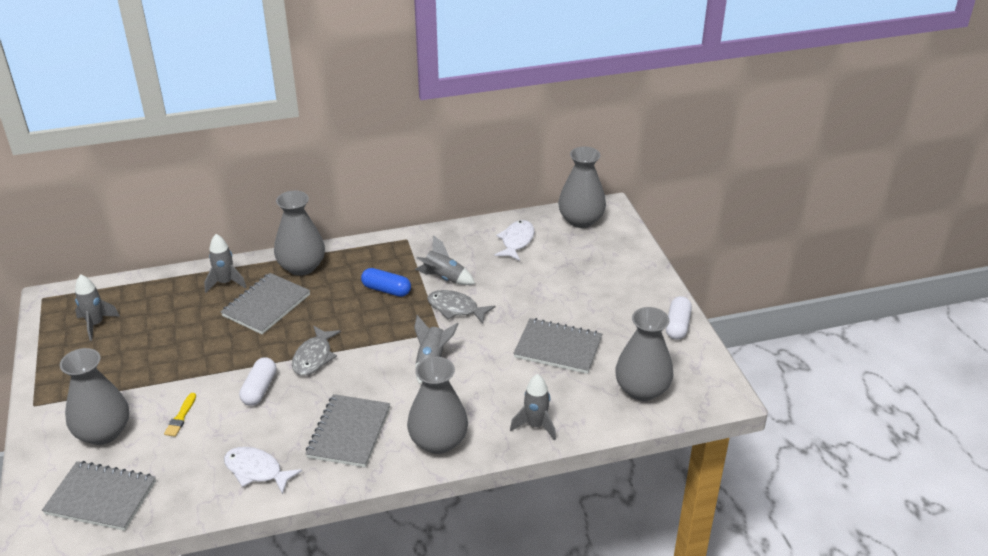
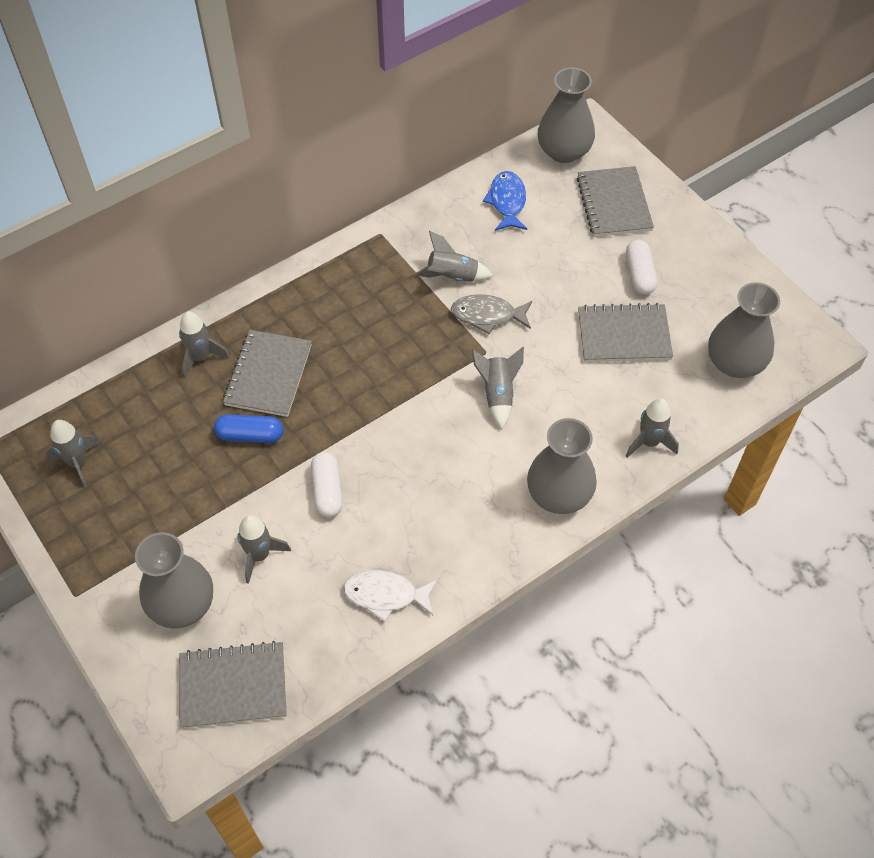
camera: 20 degrees left, 20 degrees up
(181, 417) = (259, 555): yellow brush -> grey rocket
(301, 267) = (278, 308): grey vase -> none
(314, 357) = (365, 429): grey fish -> none
(349, 432) = (458, 514): grey notebook -> grey notebook (614, 204)
(386, 290) = (396, 312): blue capsule -> blue capsule (250, 435)
(516, 241) = (507, 202): white fish -> blue fish
(677, 325) = (733, 268): white capsule -> white capsule (639, 274)

